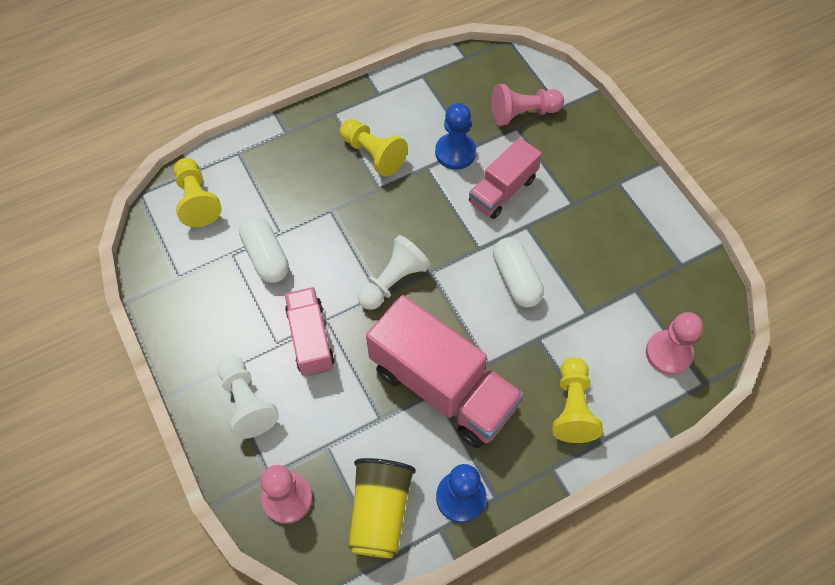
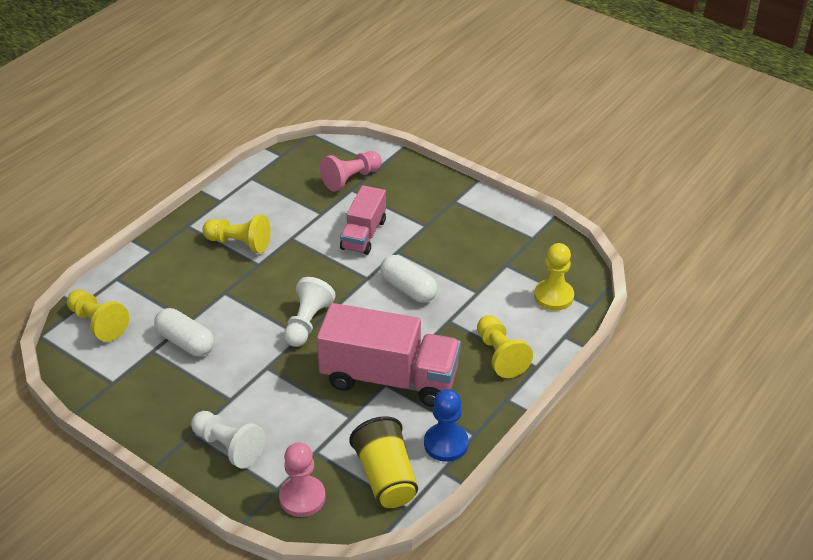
camera: 25 degrees left, 20 degrees down
(310, 339) = (259, 385): pink truck -> none
(455, 152) = (309, 221): blue pawn -> none
(668, 353) = (554, 296): pink pawn -> yellow pawn

